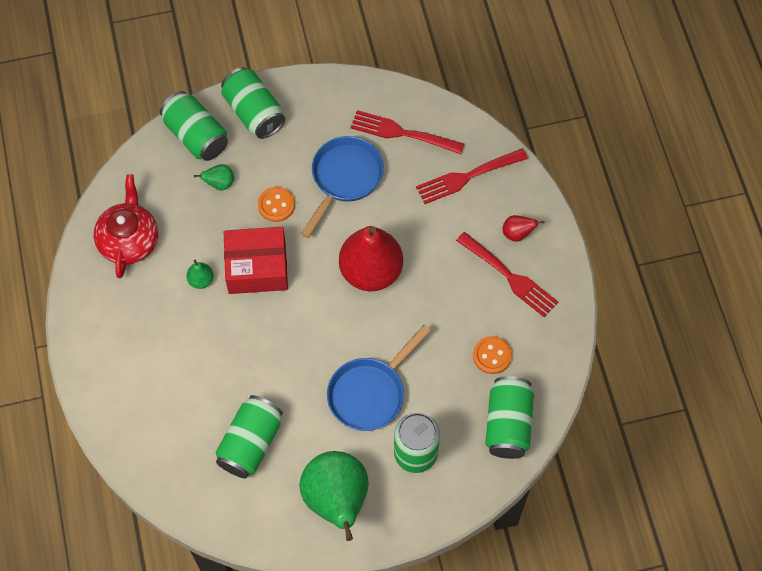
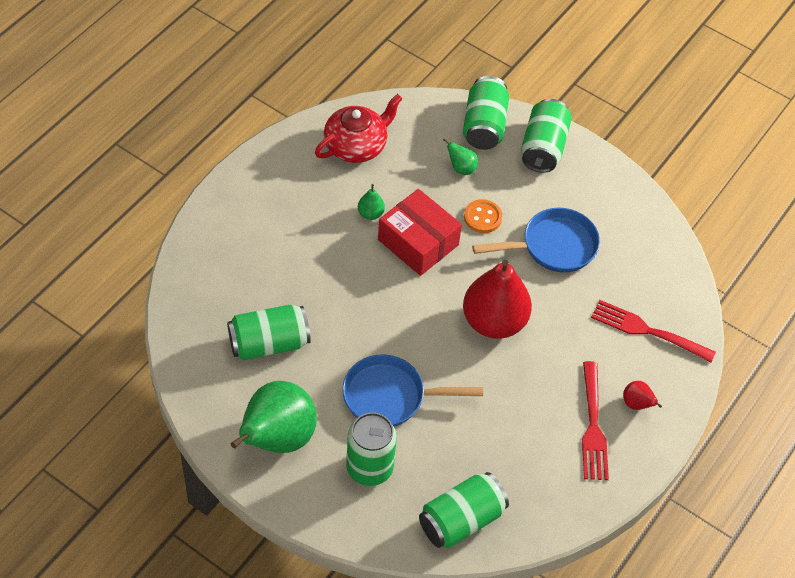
camera: 45 degrees right, 10 degrees down
(402, 133) = (635, 257): red fork -> none
(492, 355) = (510, 463): orange button -> none

